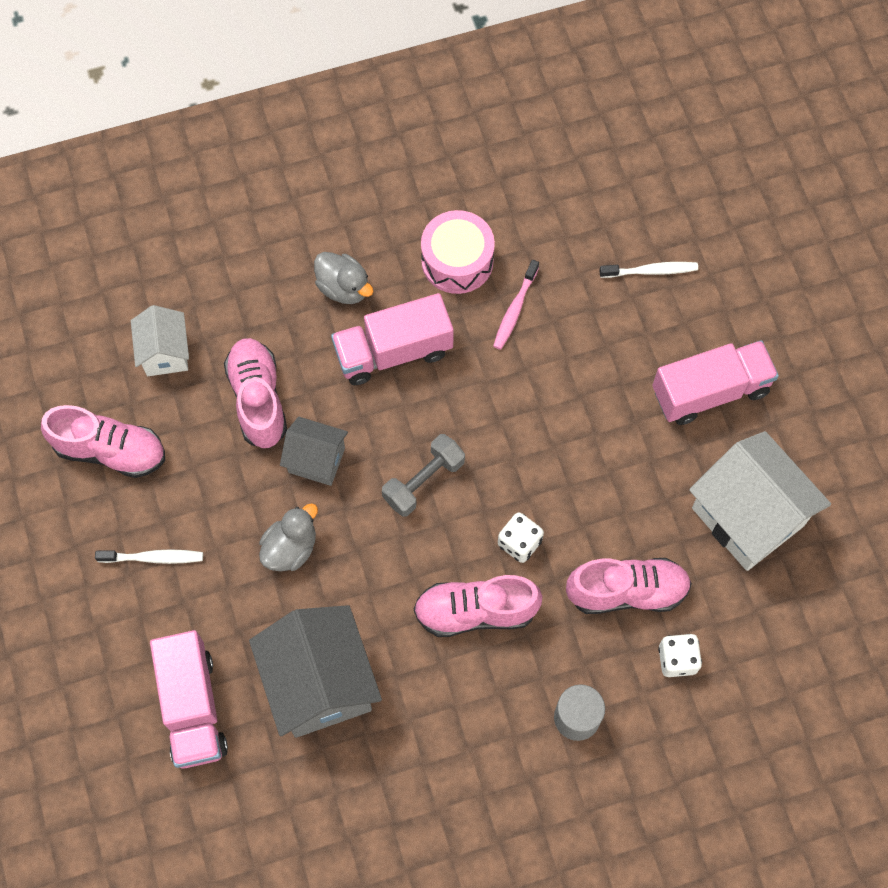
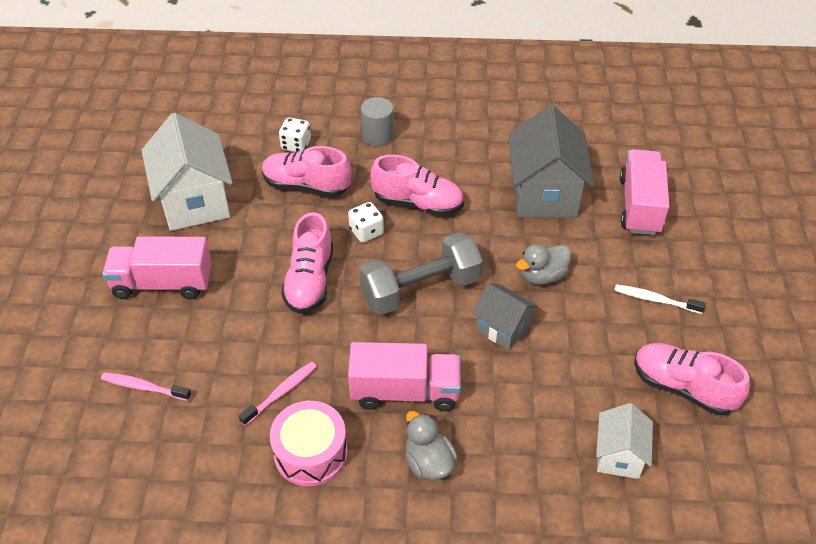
camera: 160 degrees left, 20 degrees down
(258, 399) = (540, 389): pink shoe -> pink shoe (310, 280)
(423, 481) = (420, 289): grey dumbbell -> grey dumbbell, size x1.58
(651, 271) = (144, 387): white toothbrush -> pink toothbrush

